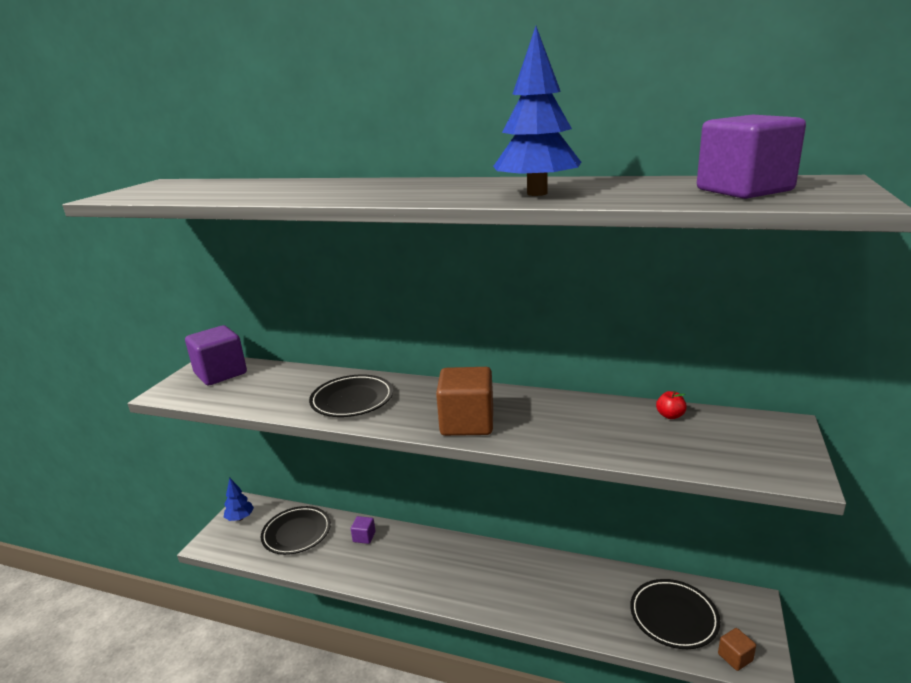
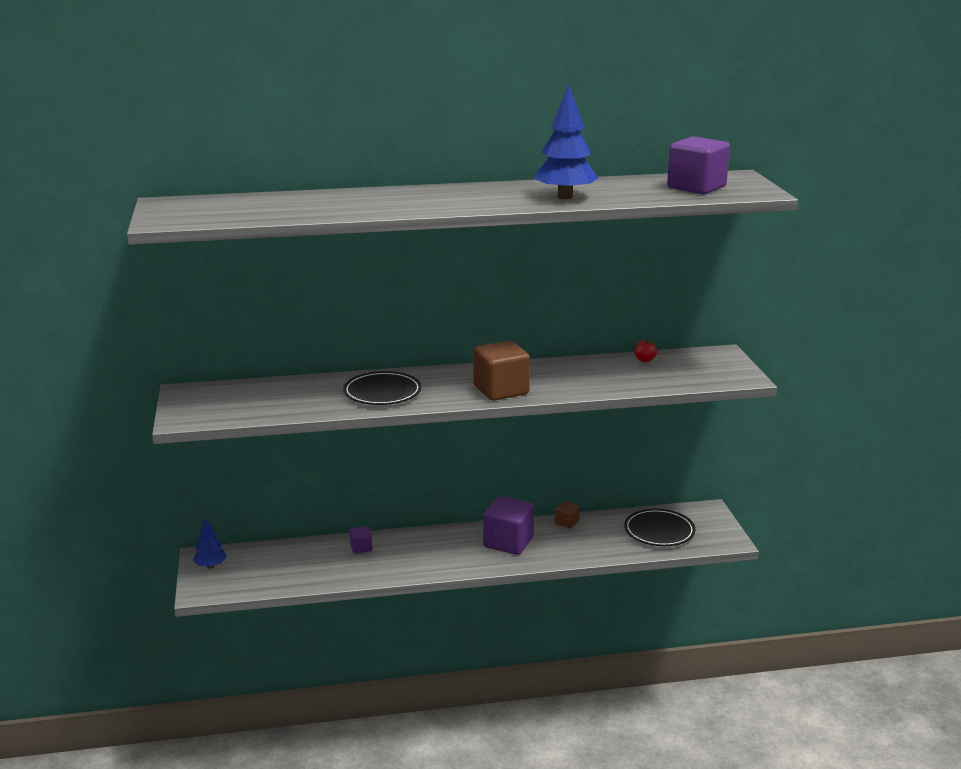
camera: 30 degrees left, 0 degrees up
(220, 373) = (214, 396): purple cube -> purple cube (508, 542)
(296, 533) = (288, 562): black plate -> none
(735, 657) = (711, 541): brown cube -> brown cube (567, 522)

